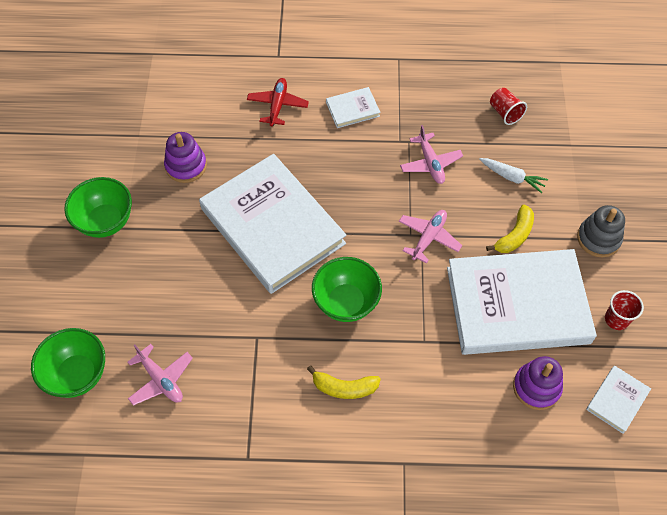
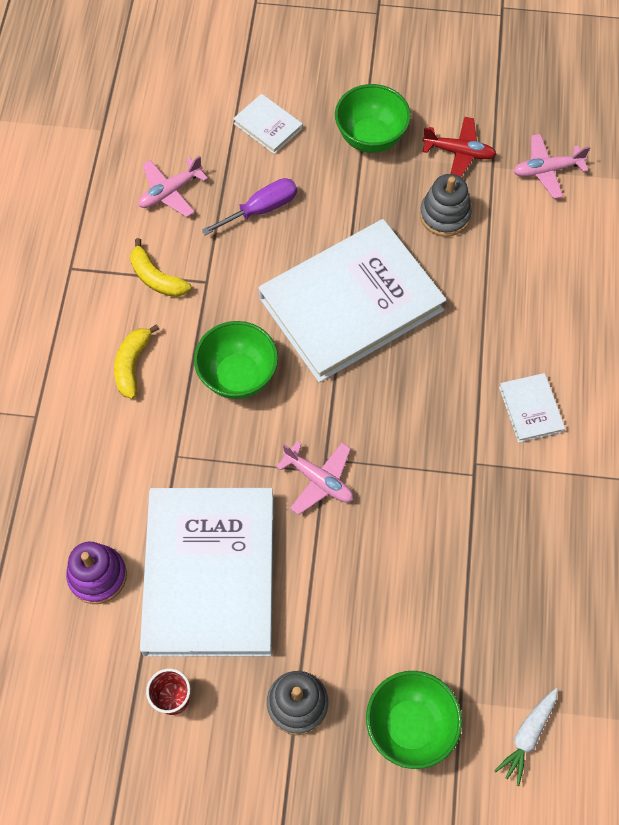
camera: 95 degrees right, 5 degrees up
(77, 374) = (187, 120): green bowl -> green bowl (410, 726)
(180, 300) = (261, 209): none -> purple screwdriver
(186, 166) = (444, 215): purple stacking toy -> grey stacking toy
(277, 105) = (538, 318): red plane -> red plane (459, 152)
(430, 163) = (435, 498): pink plane -> pink plane (546, 170)
(505, 113) = (522, 615): red cup -> none
(512, 177) = (407, 603): white carrot -> white carrot (527, 736)
(514, 235) = (312, 589): yellow banana -> yellow banana (156, 278)
(617, 400) = (64, 671): white book -> white book (268, 126)

